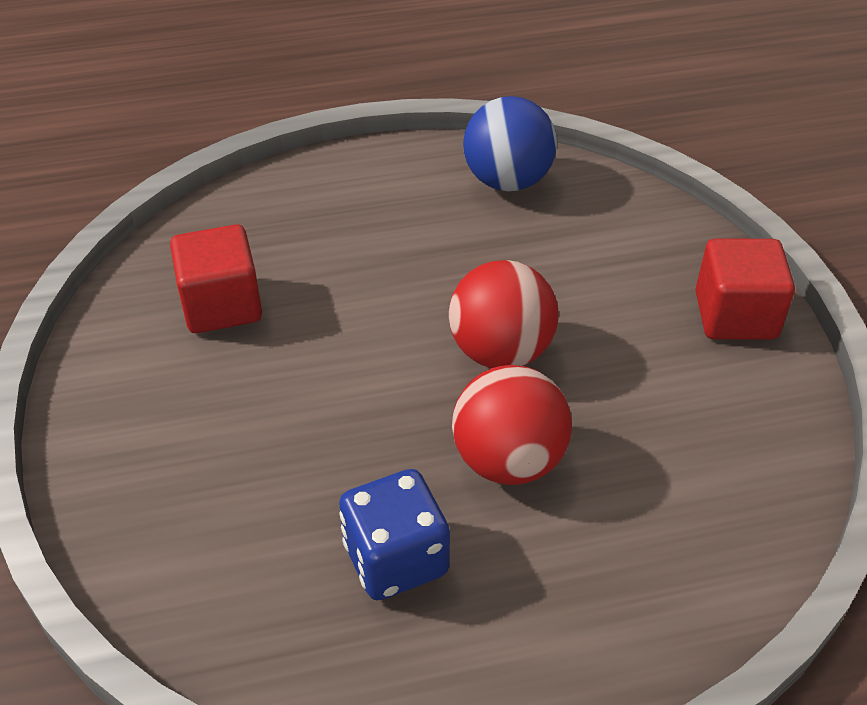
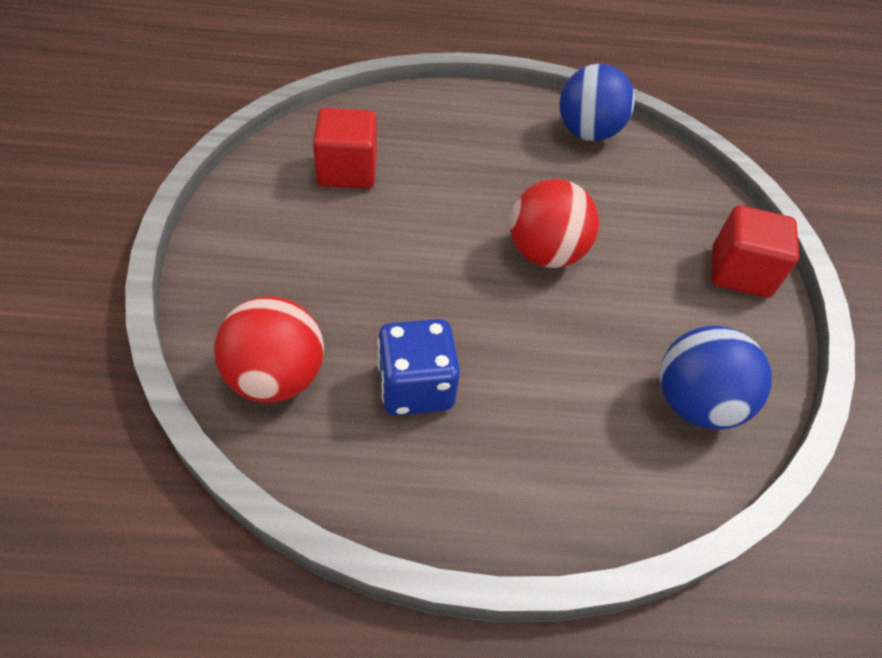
camera: 10 degrees right, 5 degrees up
(508, 460) = (526, 336): red ball -> red ball (276, 378)
(724, 489) = (694, 403): none -> blue ball

